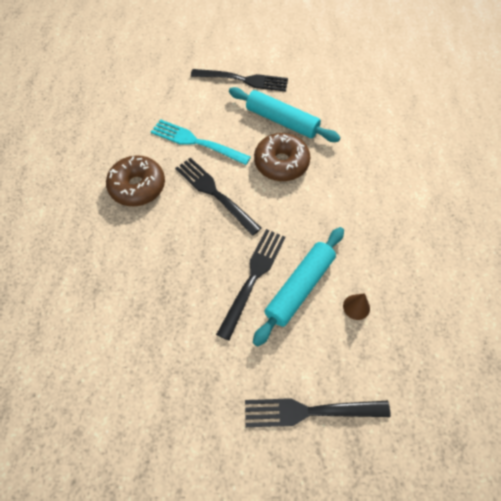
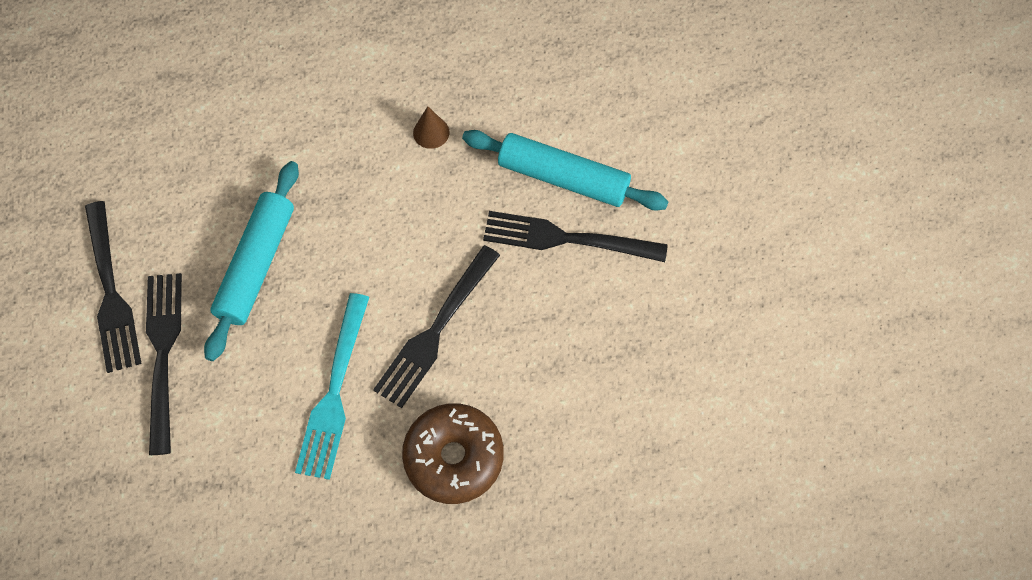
camera: 105 degrees left, 5 degrees up
(281, 163) = (350, 246): brown donut -> none
(310, 411) = (719, 137): black fork -> black fork (111, 292)
(356, 307) = (569, 108): brown cone -> brown cone (431, 132)

